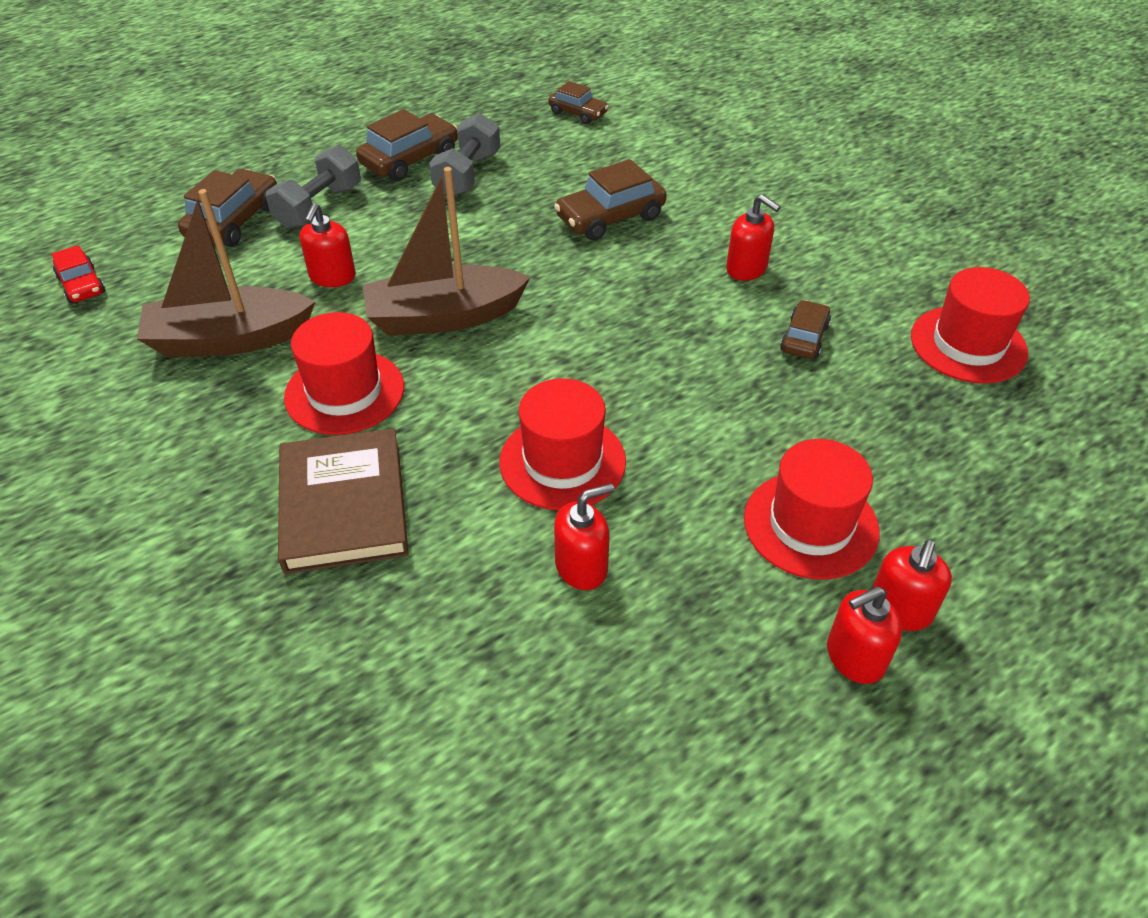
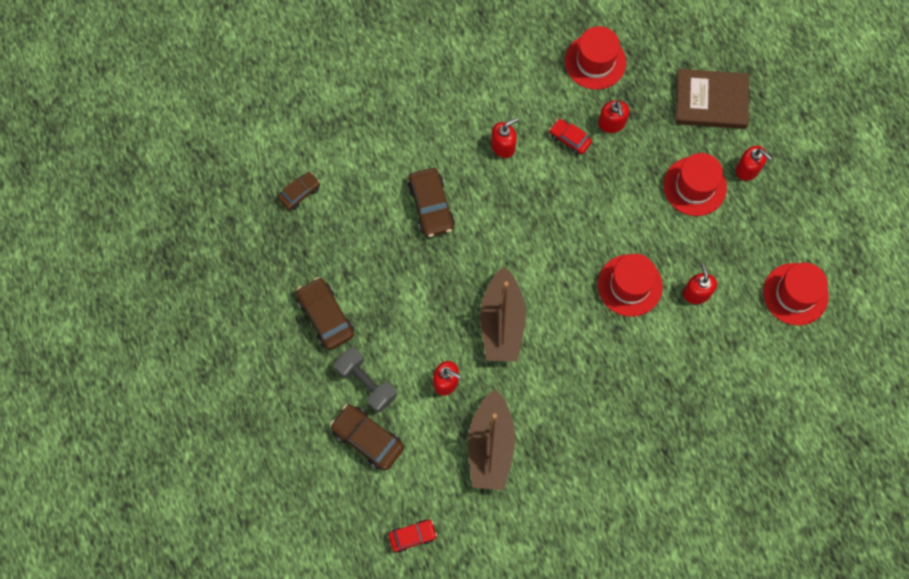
camera: 75 degrees left, 25 degrees up
(344, 392) = (552, 385): red hat -> red hat (795, 294)
(344, 505) = (634, 395): brown book -> brown book (711, 101)
(467, 174) = (356, 282): grey dumbbell -> none
(804, 338) = (569, 139): brown car -> red car
(854, 657) = (766, 197): red soap dispenser -> red soap dispenser (611, 123)

